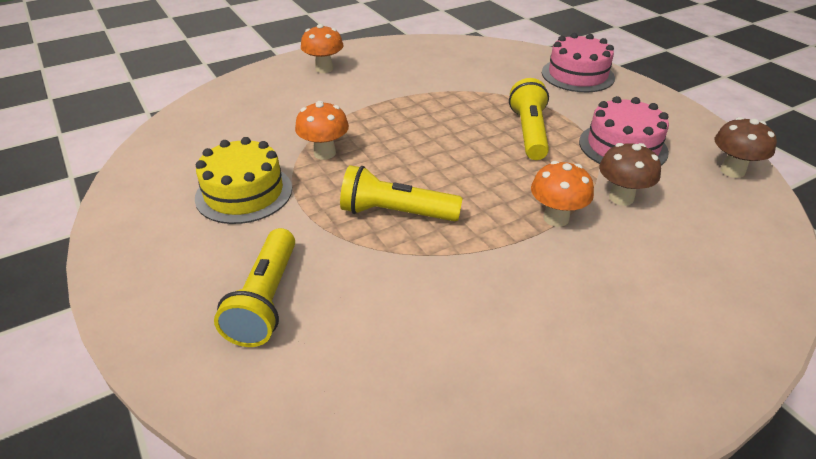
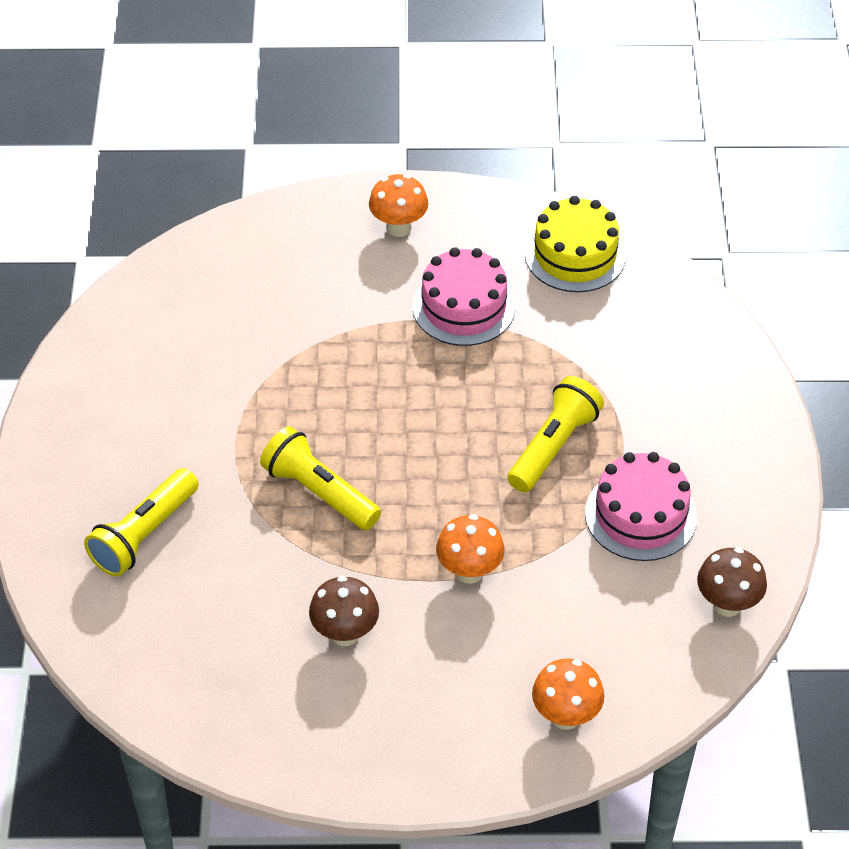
camera: 30 degrees right, 10 degrees up
(244, 193) = (192, 400): yellow cake -> yellow cake (575, 255)
(324, 153) = (305, 378): orange mushroom -> orange mushroom (566, 716)
(577, 75) = (714, 375): pink cake -> pink cake (464, 307)
(621, 198) = (562, 579): brown mushroom -> brown mushroom (345, 633)

